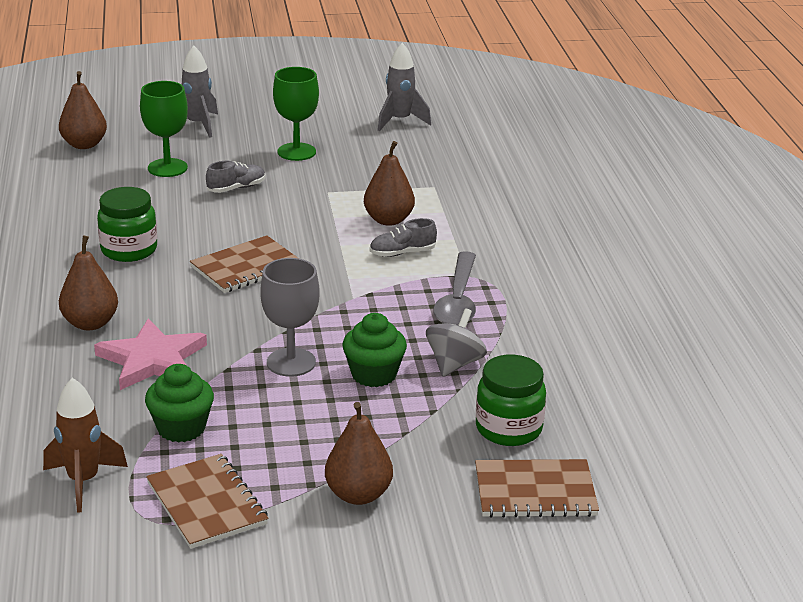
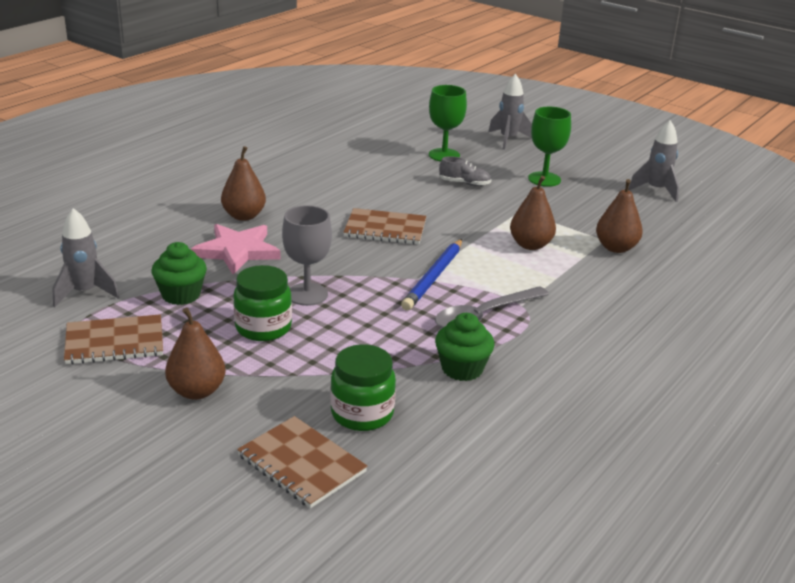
camera: 45 degrees right, 0 degrees up
(83, 482) = (85, 293): brown rocket -> grey rocket
(84, 145) = (419, 124): brown pear -> brown pear (616, 248)
(129, 250) = (337, 188): green jar -> green jar (263, 328)
(206, 503) = (114, 342): brown notebook -> brown notebook turned 60 degrees clockwise
(364, 289) = (433, 277): none -> blue pencil
(374, 374) = (341, 329): green cupcake -> green cupcake (462, 369)
(402, 253) = (501, 269): grey shoe -> none
(454, 364) = (405, 353): grey spinning top -> none

